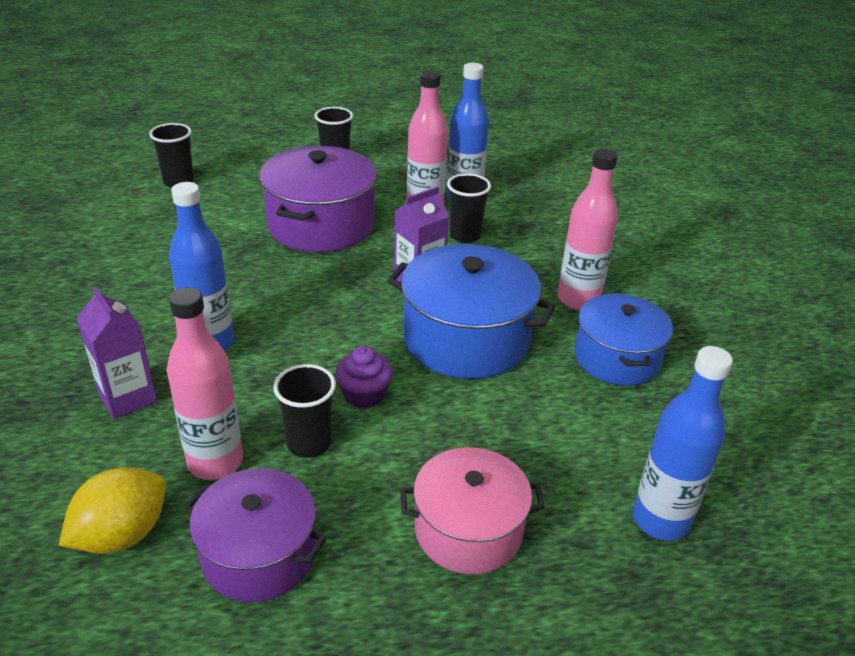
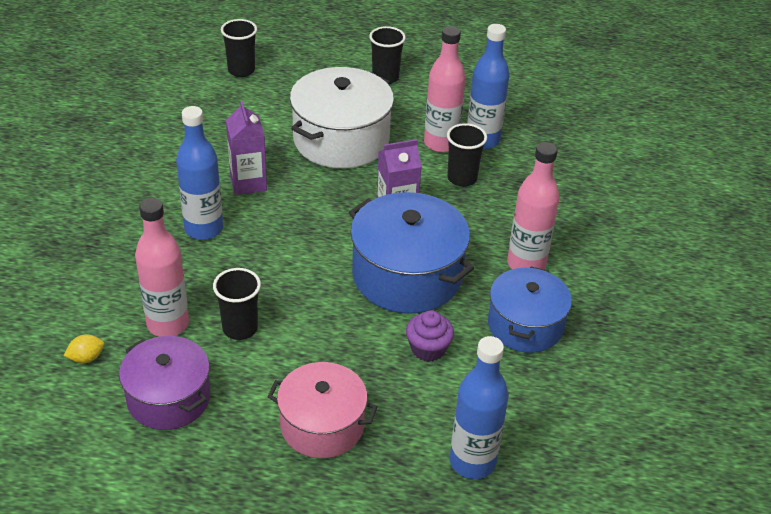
camera: 20 degrees right, 5 degrees up
(122, 535) = (86, 358): yellow lemon -> yellow lemon, size x0.50
(127, 398) = (127, 258): purple carton -> purple carton (248, 183)
(321, 225) = (341, 140): purple pot -> white pot
(364, 395) = (300, 301): purple cupcake -> purple cupcake (428, 349)

